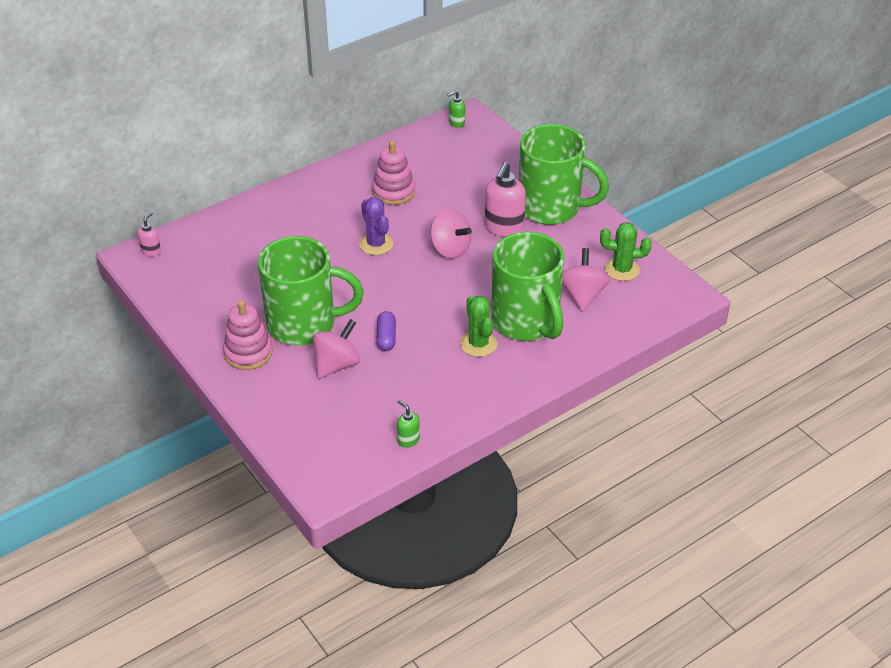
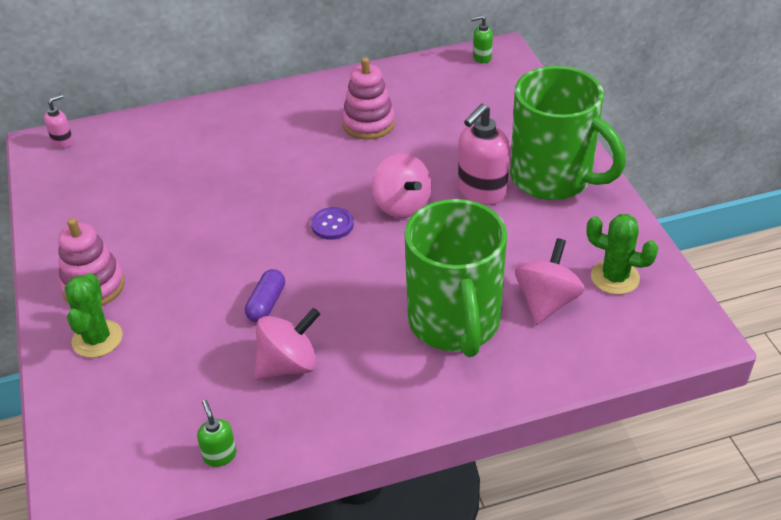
camera: 20 degrees right, 0 degrees up
(304, 324) = (178, 265): green mug -> none
(337, 365) = (187, 326): pink spinning top -> pink spinning top (288, 365)
(376, 244) = (316, 182): purple cactus -> none
(405, 273) = (332, 225): none -> purple button
(478, 344) = (378, 339): green cactus -> green cactus (97, 339)

